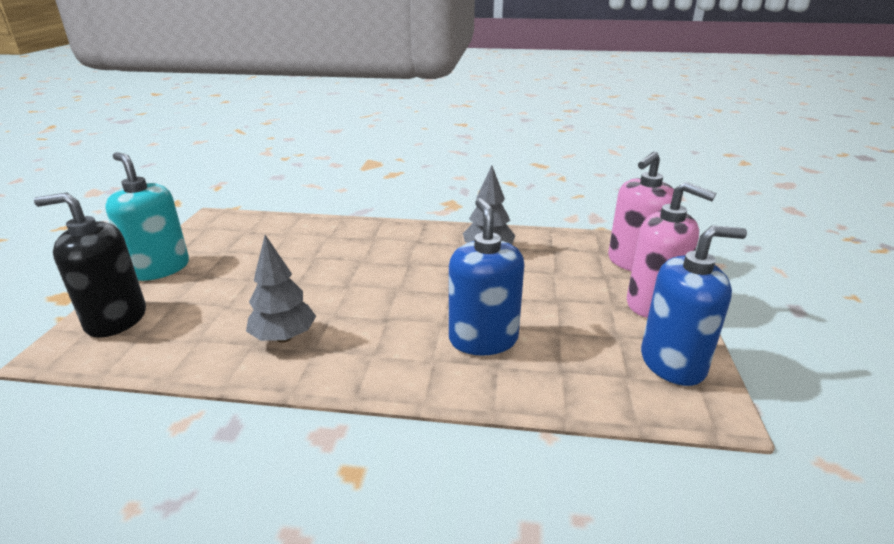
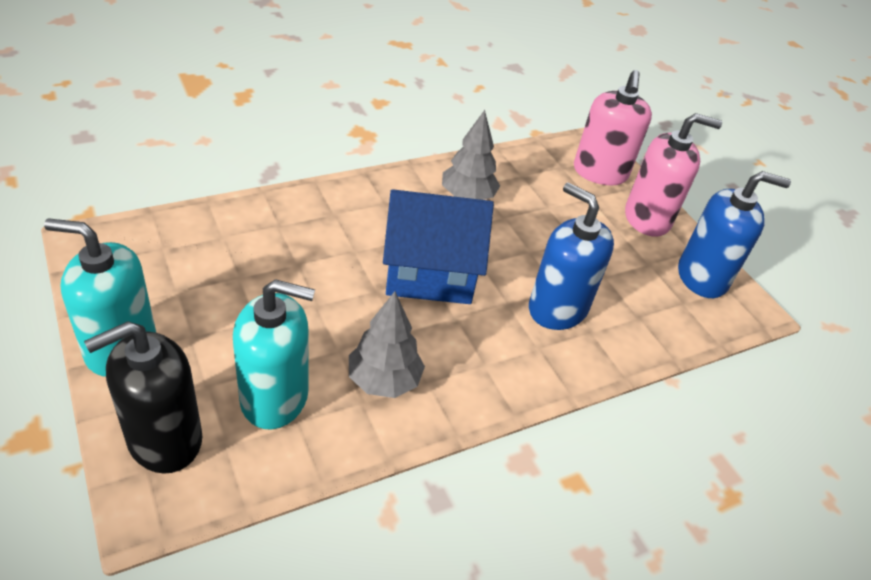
camera: 40 degrees left, 15 degrees up
(203, 321) = (275, 397): none -> turquoise soap dispenser
(401, 286) = (430, 272): none -> blue house
(672, 363) = (702, 277): blue soap dispenser -> blue soap dispenser turned 45 degrees clockwise

